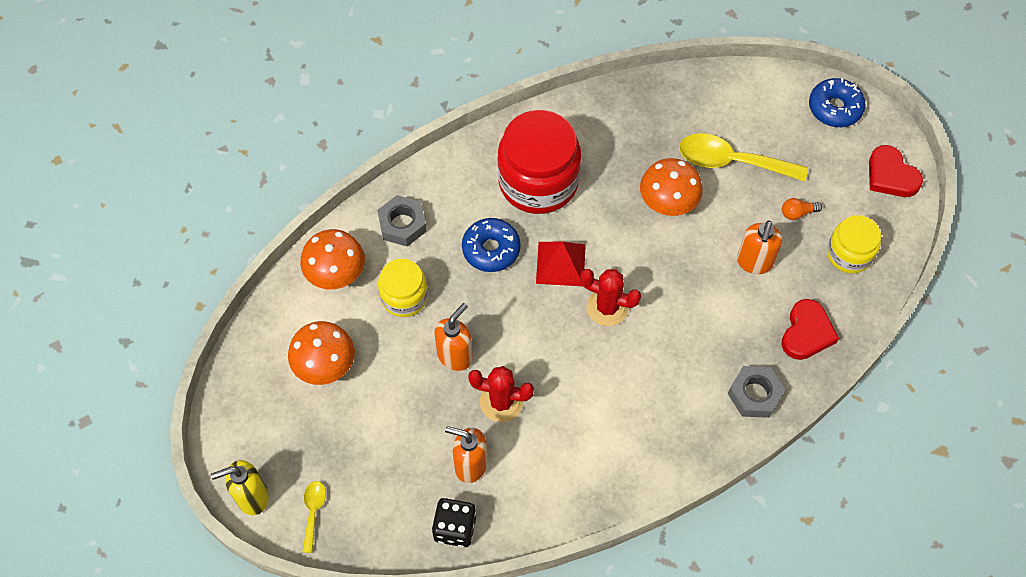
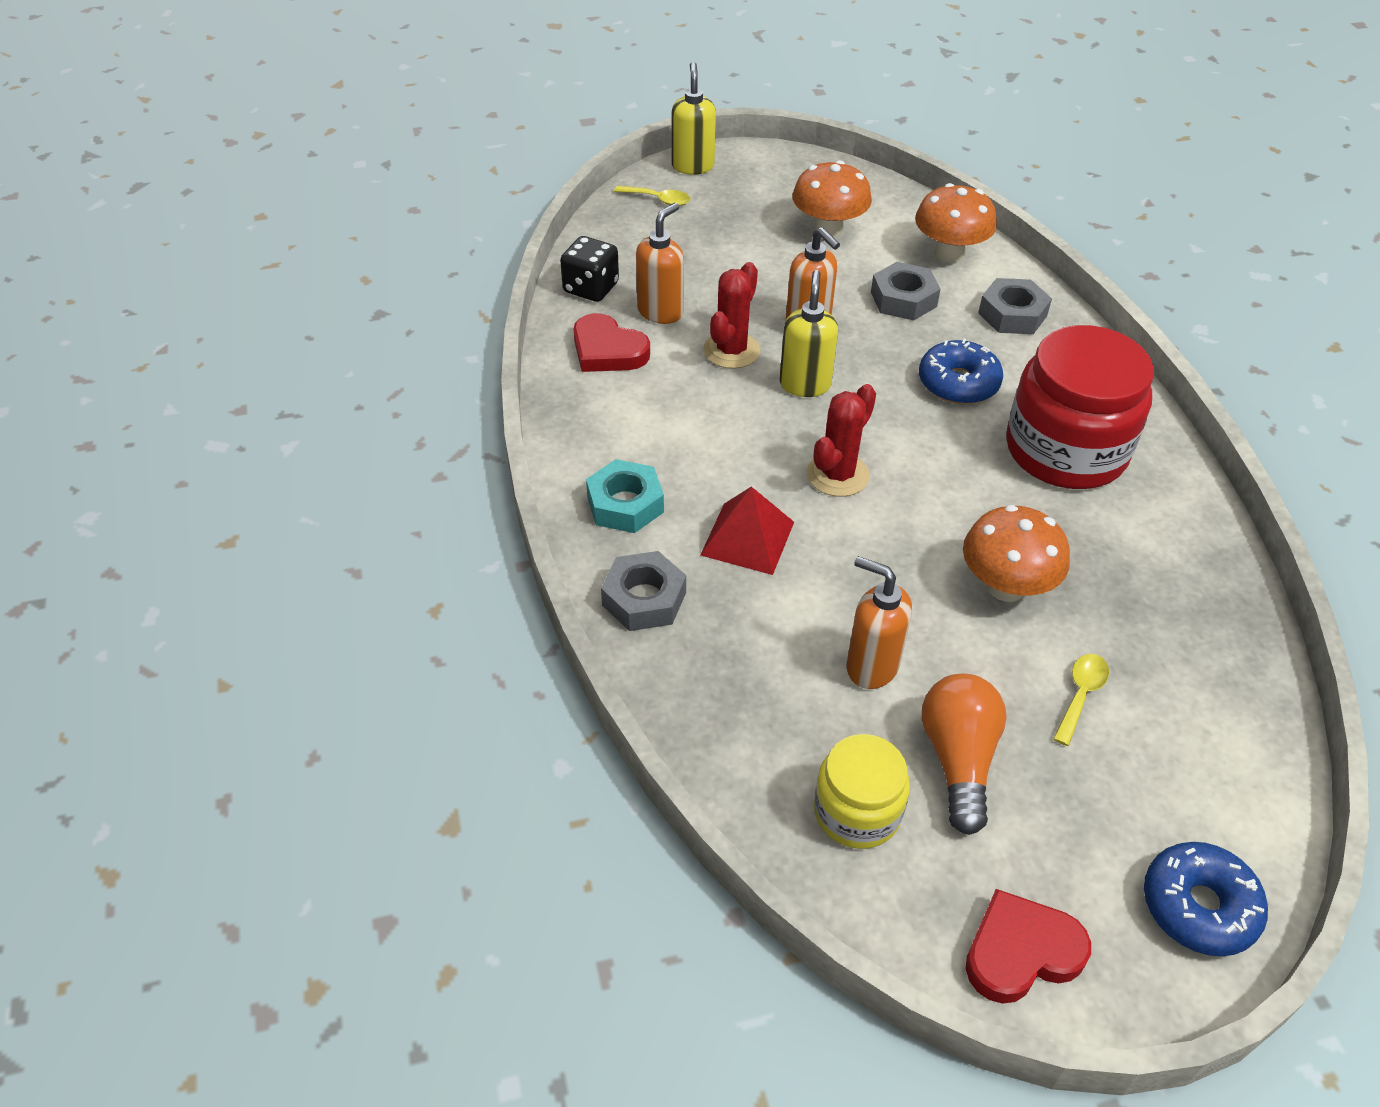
camera: 105 degrees right, 15 degrees down
(404, 297) = (903, 299): yellow jar -> grey nut
(523, 345) = (805, 384): none -> yellow soap dispenser
(560, 264) = (920, 444): red pyramid -> red pyramid (747, 538)
(681, 429) = (625, 504): none -> turquoise nut
(732, 161) = (1080, 695): yellow spoon -> yellow spoon, size x0.49
(797, 213) = (958, 760): orange light bulb -> orange light bulb, size x2.01
(806, 333) = (723, 697): red heart -> red heart (608, 350)

